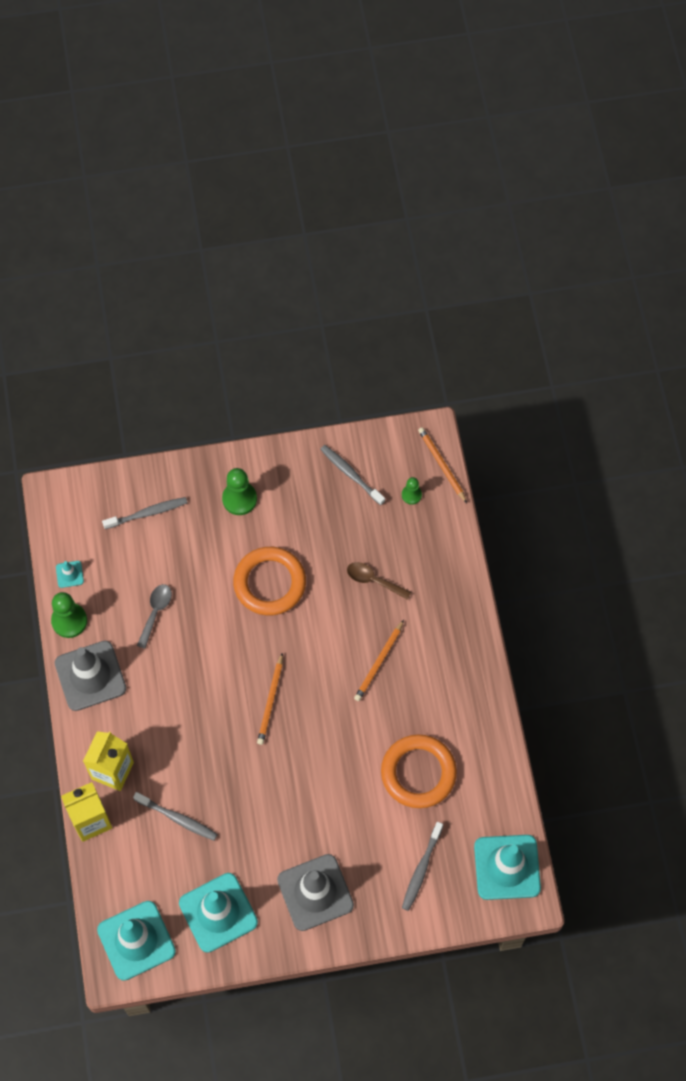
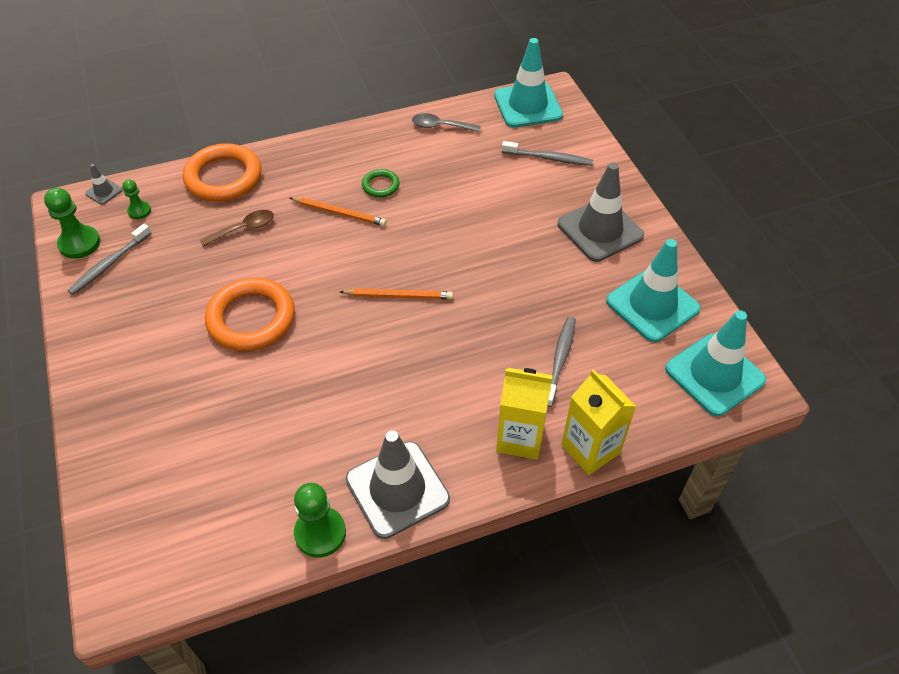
camera: 100 degrees left, 15 degrees down
(69, 574) = (248, 548): turquoise traffic cone -> none
(147, 513) = (152, 466): grey toothbrush -> none
(155, 612) = (298, 430): grey spoon -> grey spoon (440, 126)
(239, 499) = (136, 365): green pawn -> green pawn (79, 243)
(373, 580) = (244, 229): brown spoon -> brown spoon turned 135 degrees counterclockwise
(409, 703) = (380, 185): none -> green ring
(418, 773) = (453, 171): orange ring -> orange ring (223, 177)
(441, 465) = (104, 192): orange pencil -> grey traffic cone

